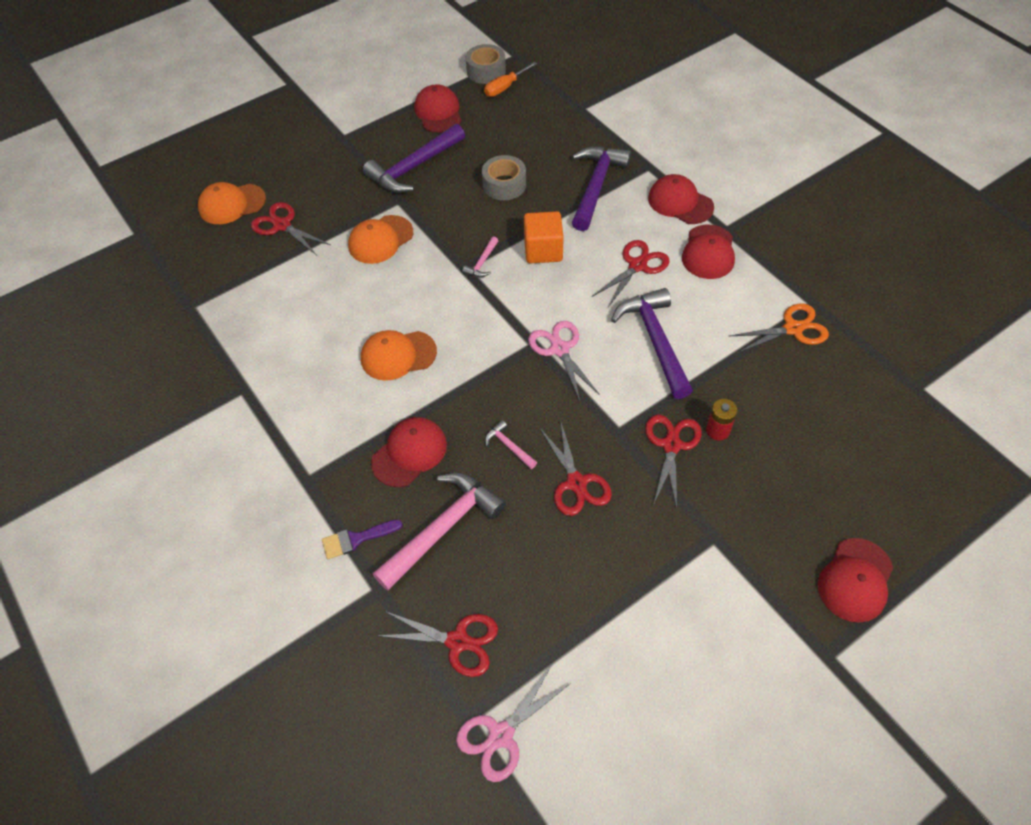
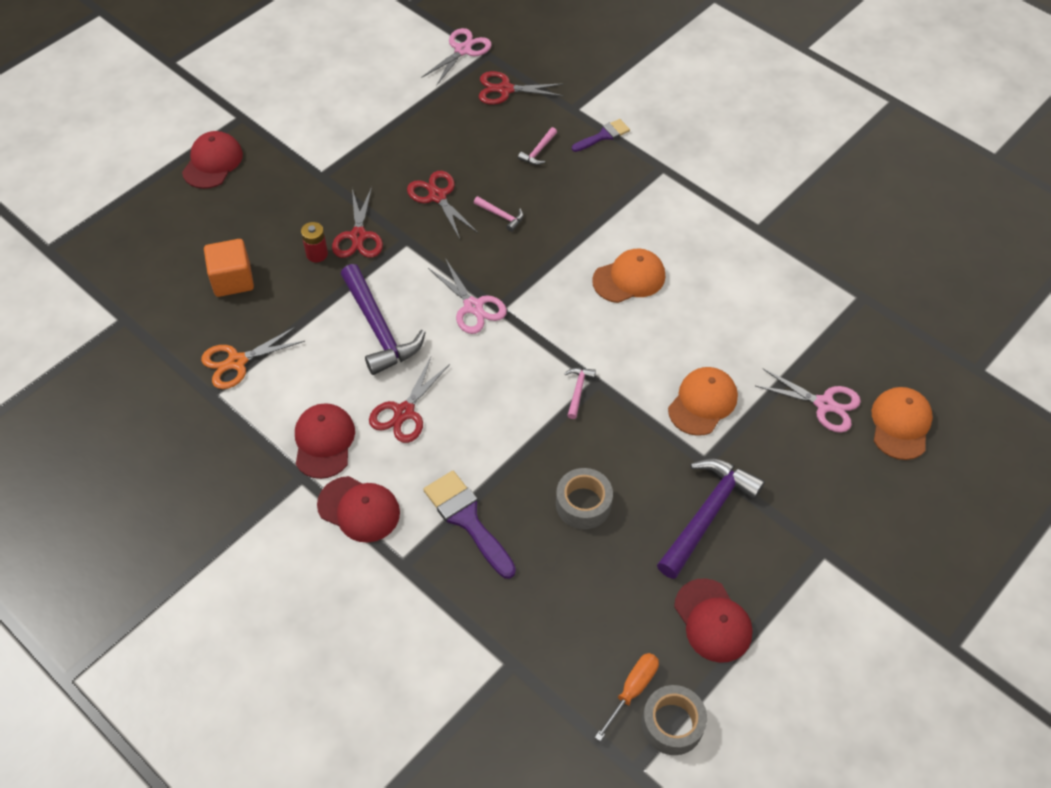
camera: 165 degrees right, 0 degrees up
(232, 204) = (900, 424): orange cap -> orange cap turned 45 degrees counterclockwise
(282, 225) = (824, 404): red scissors -> pink scissors
(409, 453) = (585, 199): red cap -> none
(443, 528) = (538, 151): pink hammer -> pink hammer, size x0.45
(543, 250) = (513, 416): orange cube -> orange cube (232, 280)
(596, 186) = (467, 519): purple hammer -> purple brush

